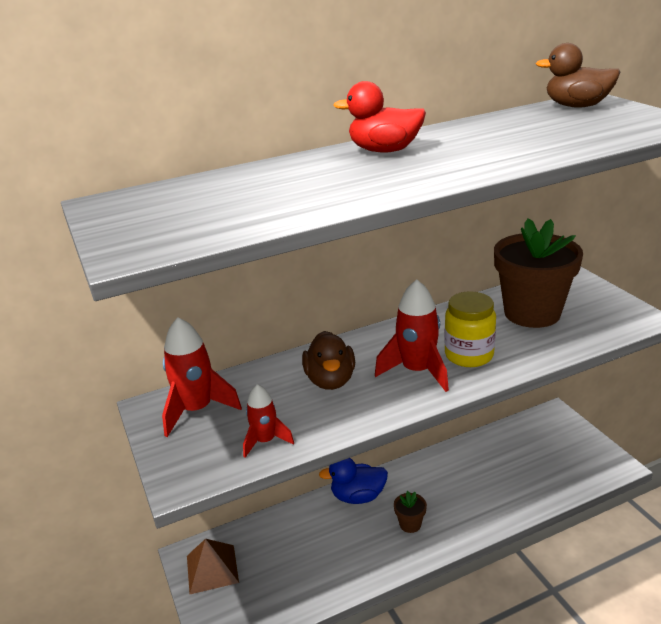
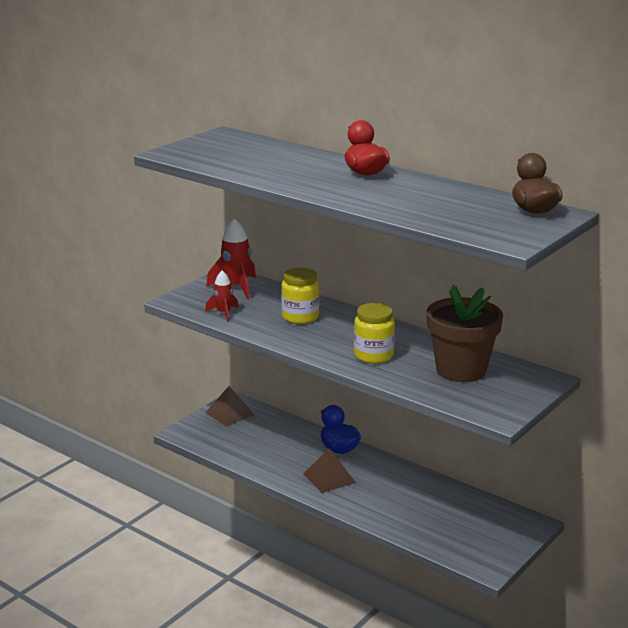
camera: 60 degrees right, 5 degrees down
(330, 380) = (300, 317): brown duck -> yellow jar
(410, 524) = (329, 478): brown flower pot -> brown pyramid
(417, 371) = (336, 342): red rocket -> none

